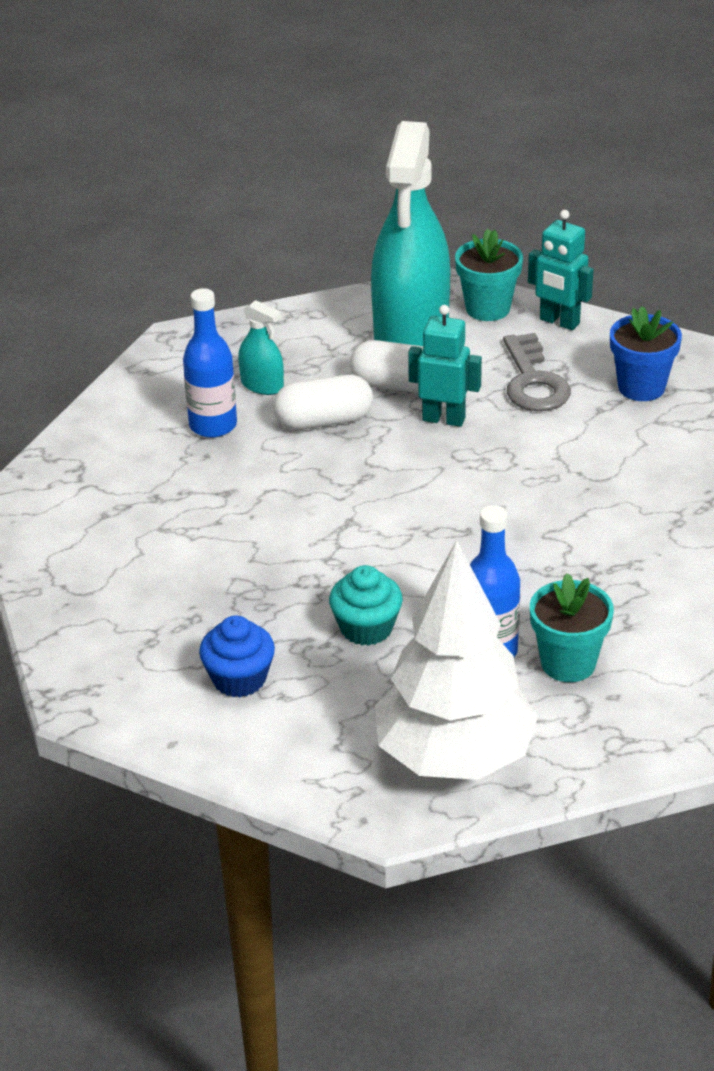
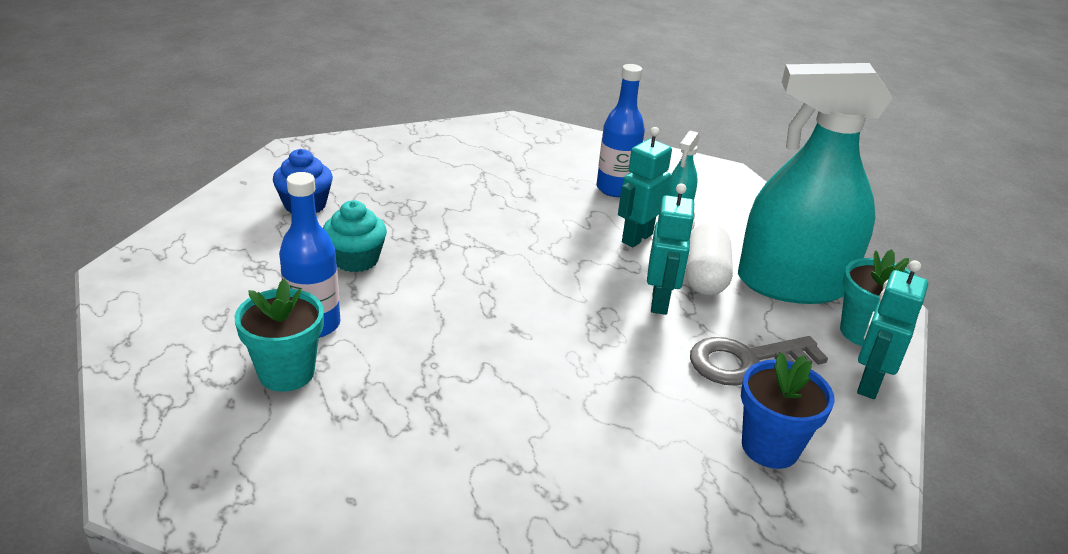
camera: 80 degrees right, 5 degrees down
(324, 421) = (636, 238): white capsule -> turquoise robot
(454, 757) = (179, 303): white tree -> none

